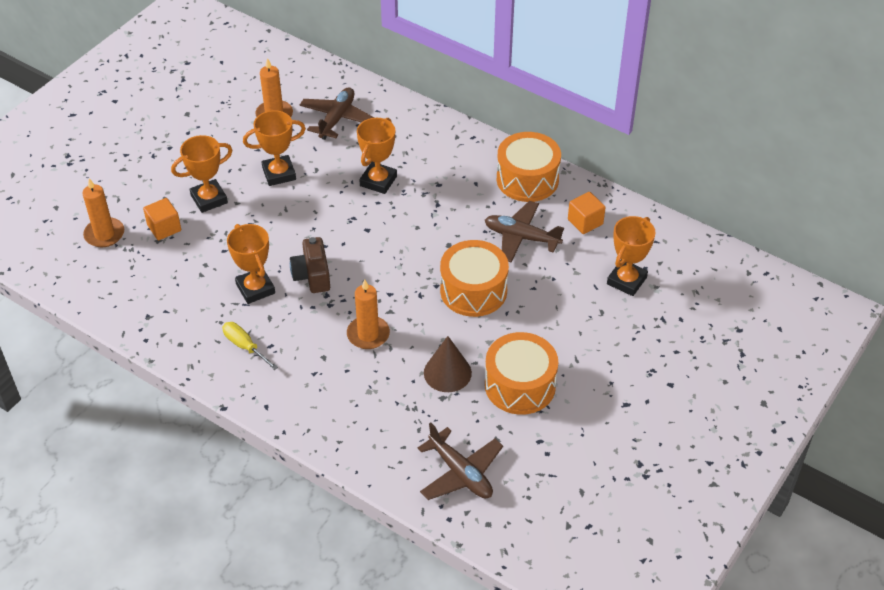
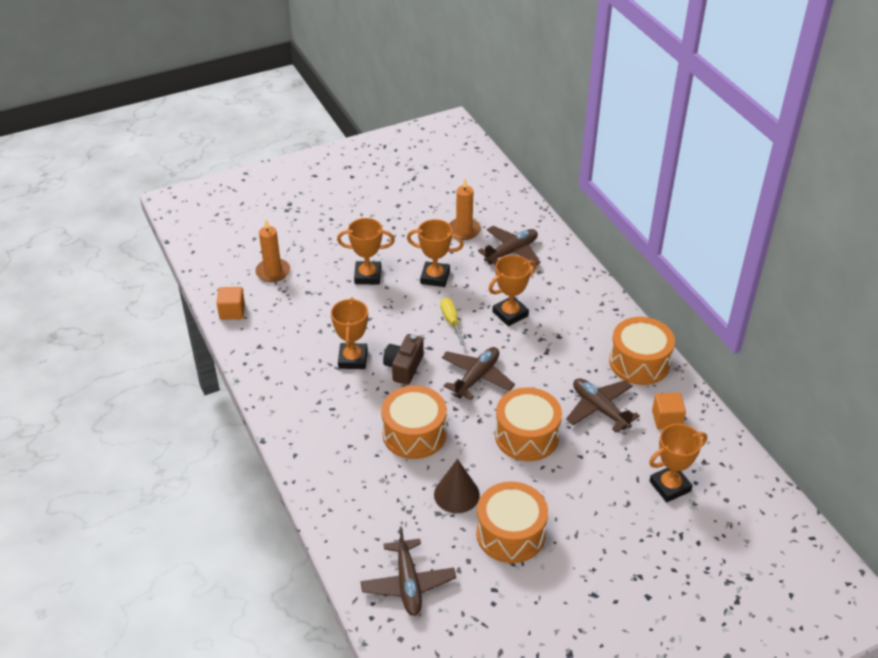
camera: 30 degrees right, 5 degrees down
(164, 228) = (319, 284): orange cube -> orange cube (232, 311)
(245, 346) = (312, 401): yellow screwdriver -> yellow screwdriver (451, 321)
(368, 334) = (414, 434): orange candle -> orange drum
(389, 256) = (477, 377): none -> brown plane

